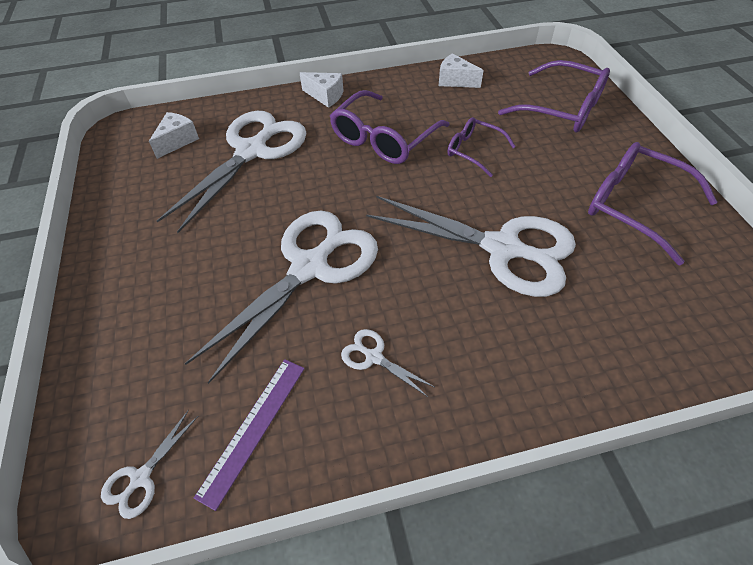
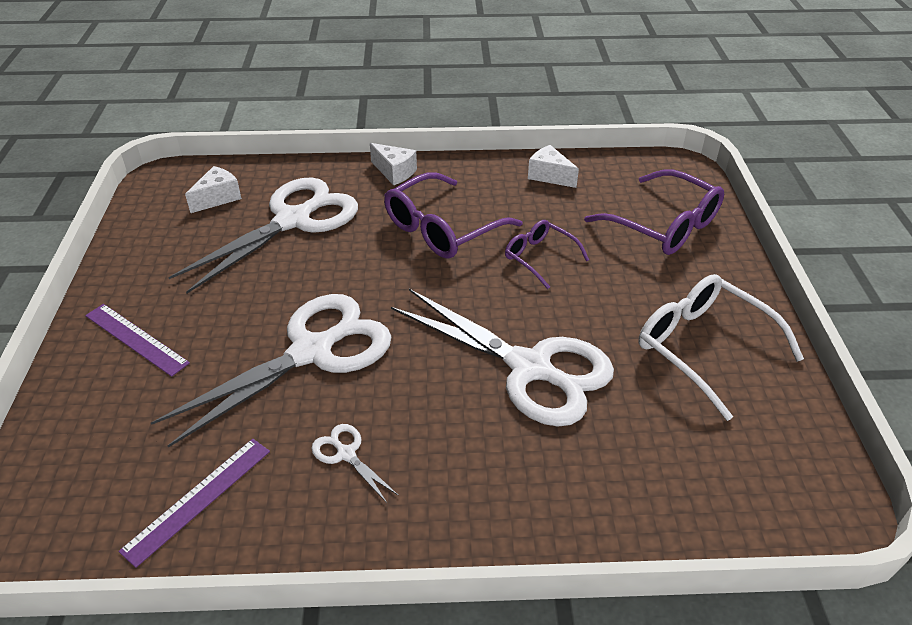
camera: 10 degrees right, 10 degrees down
(141, 478) = (74, 523): white scissors -> none
(143, 284) = (136, 339): none -> purple ruler
(634, 206) = (703, 348): purple glasses -> white glasses

